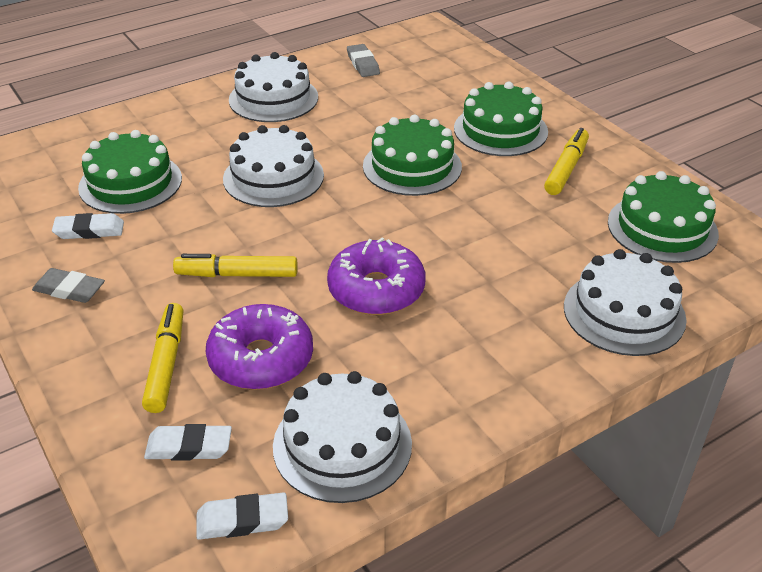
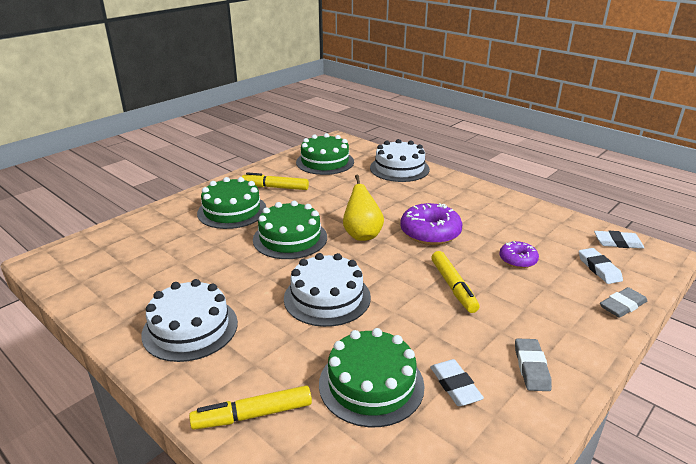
camera: 105 degrees left, 10 degrees down
(166, 364) = (554, 294): yellow marker -> yellow marker (253, 415)
(242, 520) = (617, 243): white eraser -> white eraser turned 60 degrees counterclockwise
(261, 359) = (517, 260): purple donut -> purple donut, size x0.57
(342, 444) = (548, 225): white cake -> none
(363, 64) = (118, 286): grey eraser -> grey eraser (622, 305)
(397, 224) = (362, 235): none -> yellow pear

